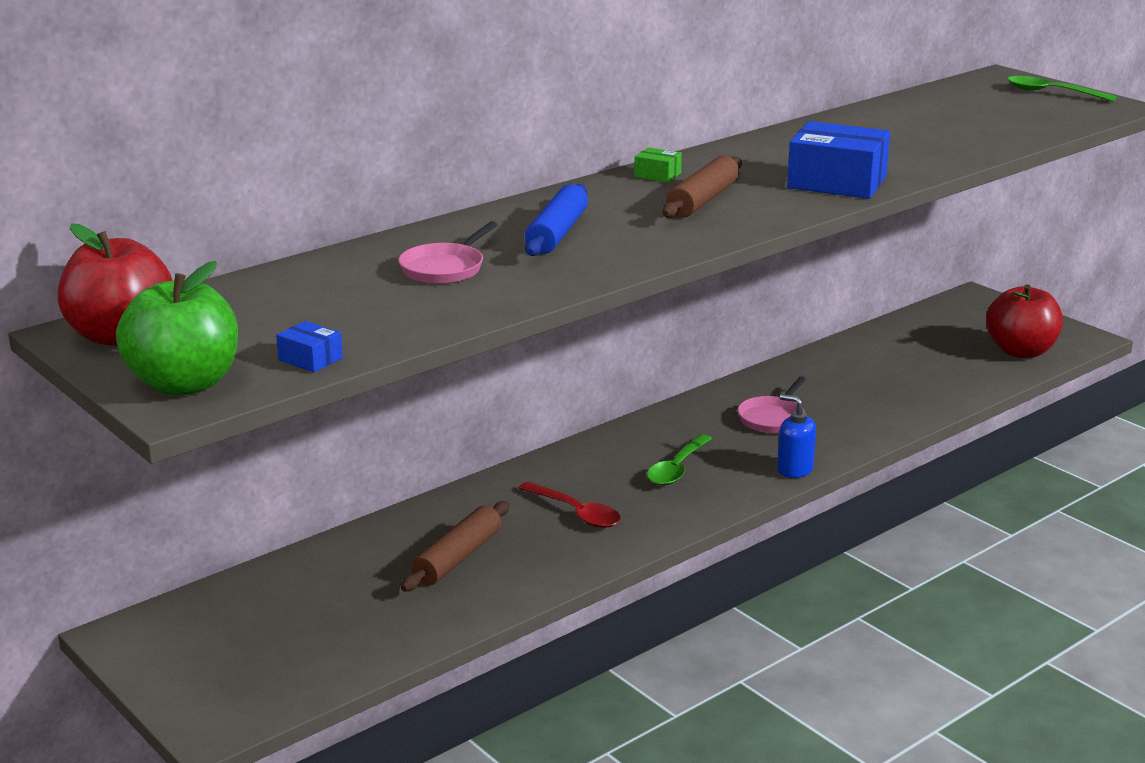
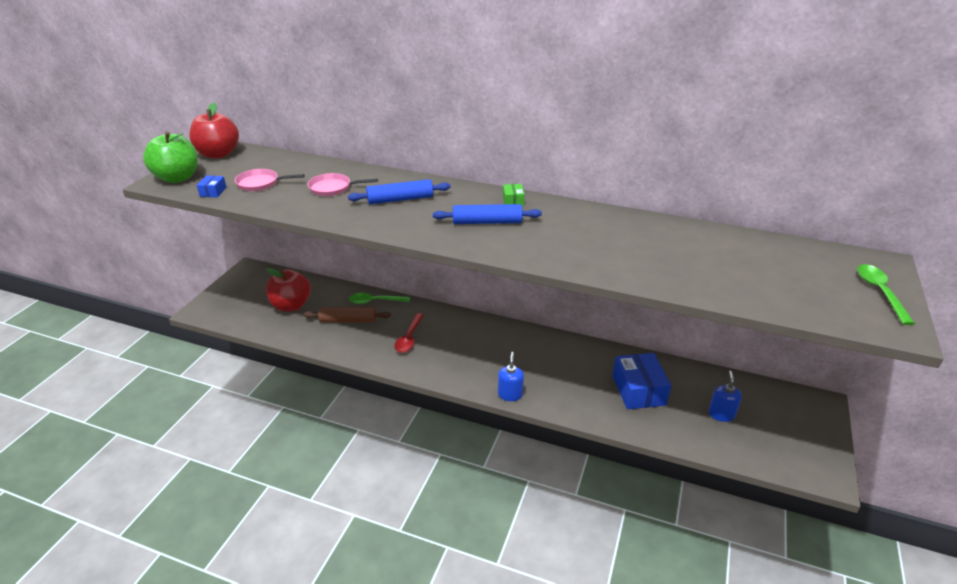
camera: 60 degrees right, 10 degrees up
(677, 468) = (476, 354): green spoon -> green spoon (375, 301)
(703, 200) = (487, 222): brown rolling pin -> blue rolling pin
(772, 418) = (560, 368): pink pan -> pink pan (261, 183)
(837, 182) = (564, 253): blue box -> blue box (638, 390)
(949, 353) = (721, 414): none -> blue soap dispenser
(1021, 351) = (765, 448): red apple -> red apple (291, 305)

